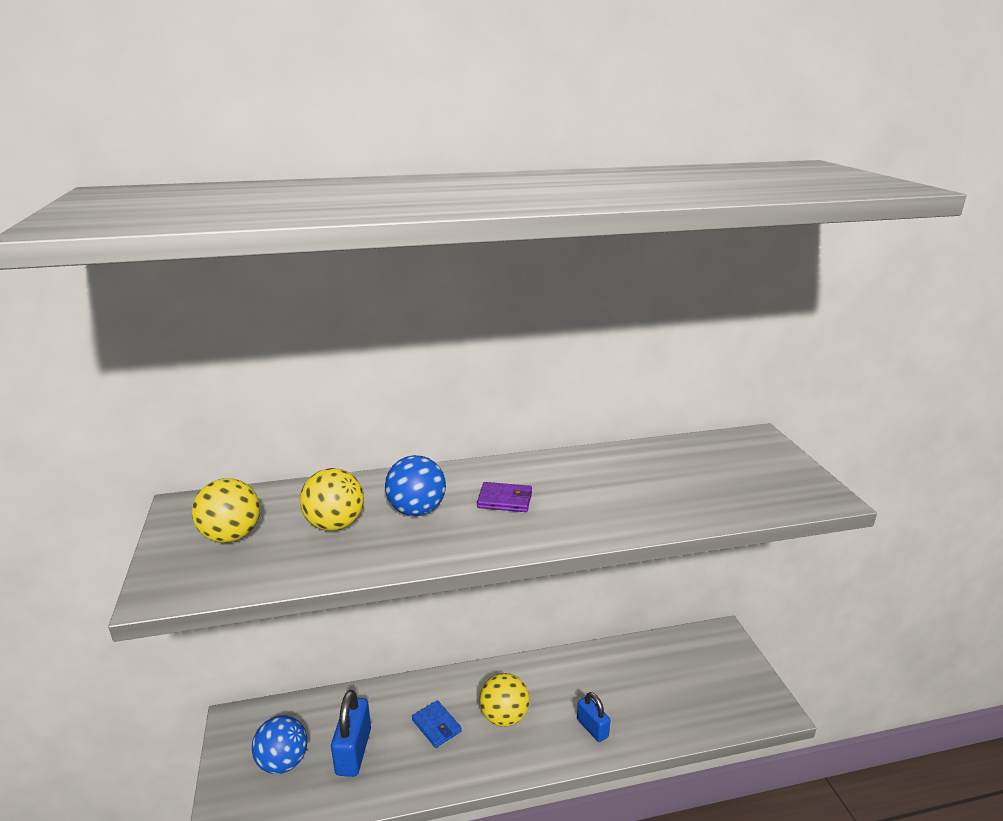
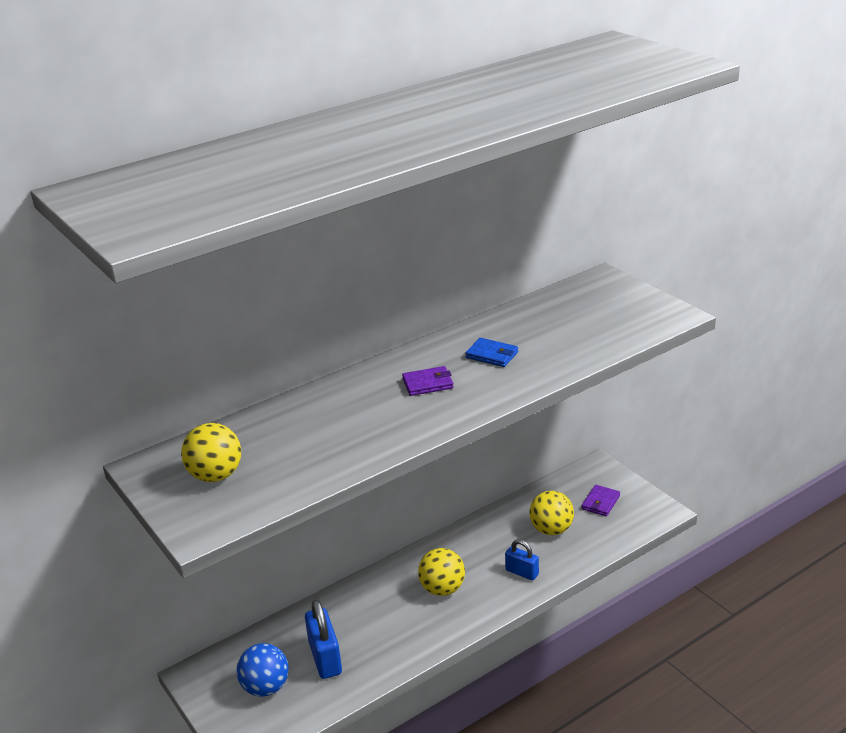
camera: 20 degrees left, 5 degrees up
(335, 524) = (299, 442): yellow ball -> yellow ball (551, 529)
(417, 510) = (360, 412): blue ball -> none
(436, 726) = (387, 615): blue wallet -> blue wallet (492, 355)
(711, 676) = (600, 502): none -> purple wallet

